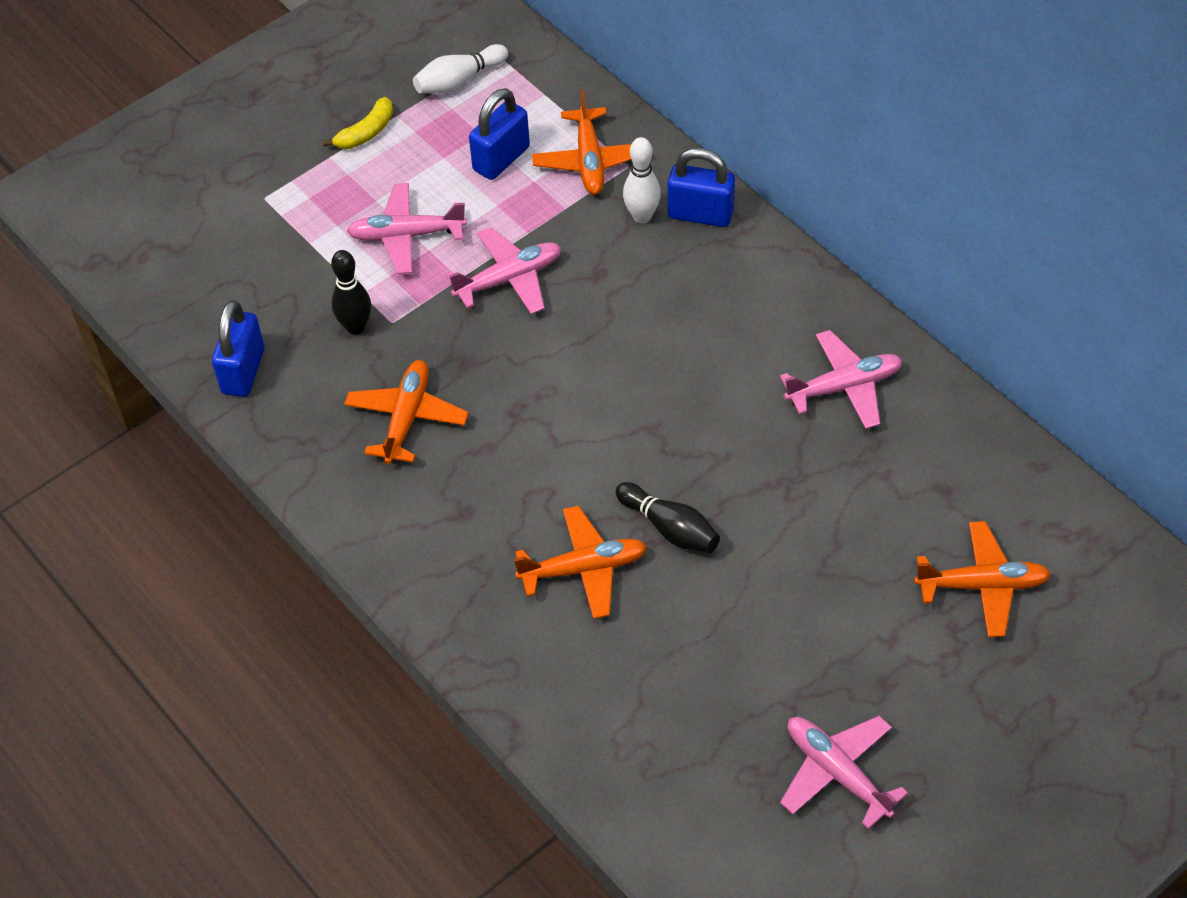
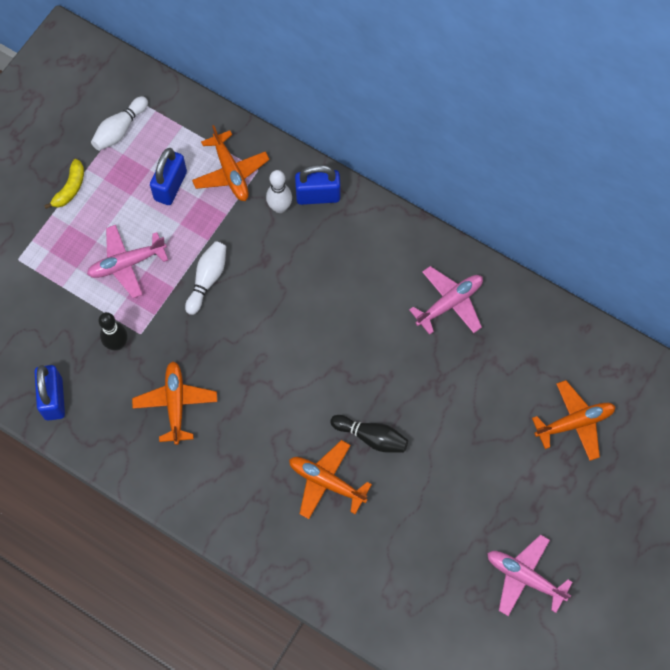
camera: 20 degrees left, 15 degrees up
(509, 279) = (207, 279): pink plane -> white bowling pin
(583, 569) = (326, 482): orange plane -> orange plane turned 120 degrees counterclockwise

